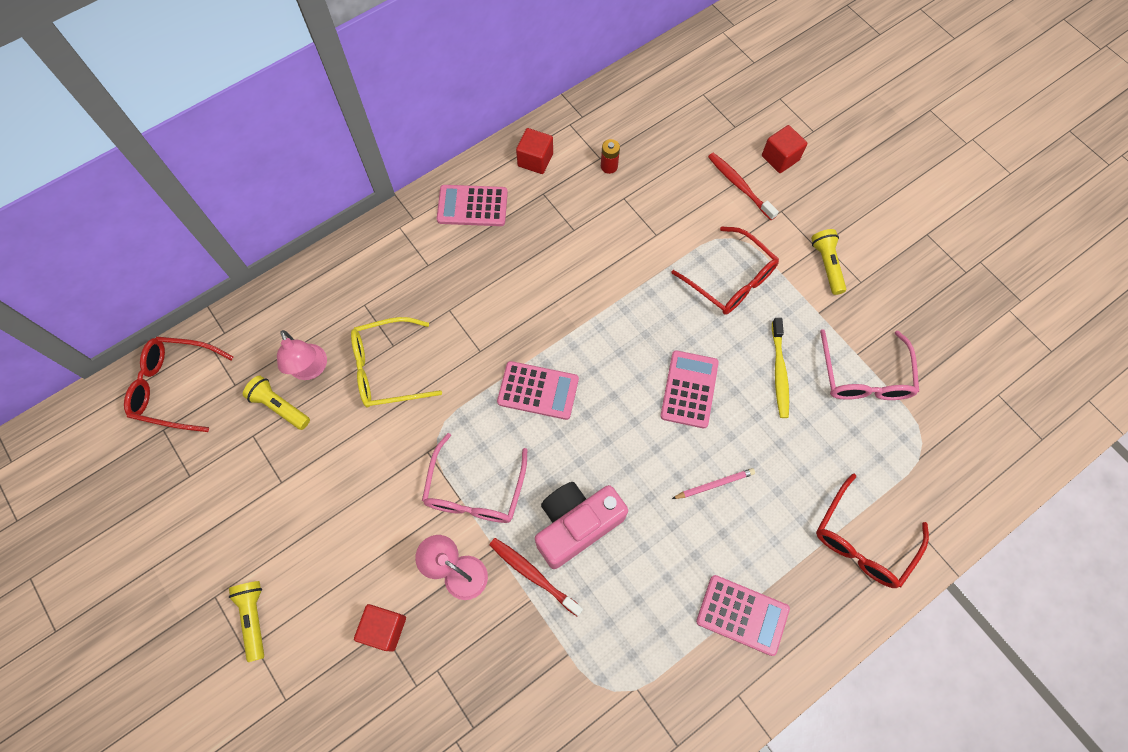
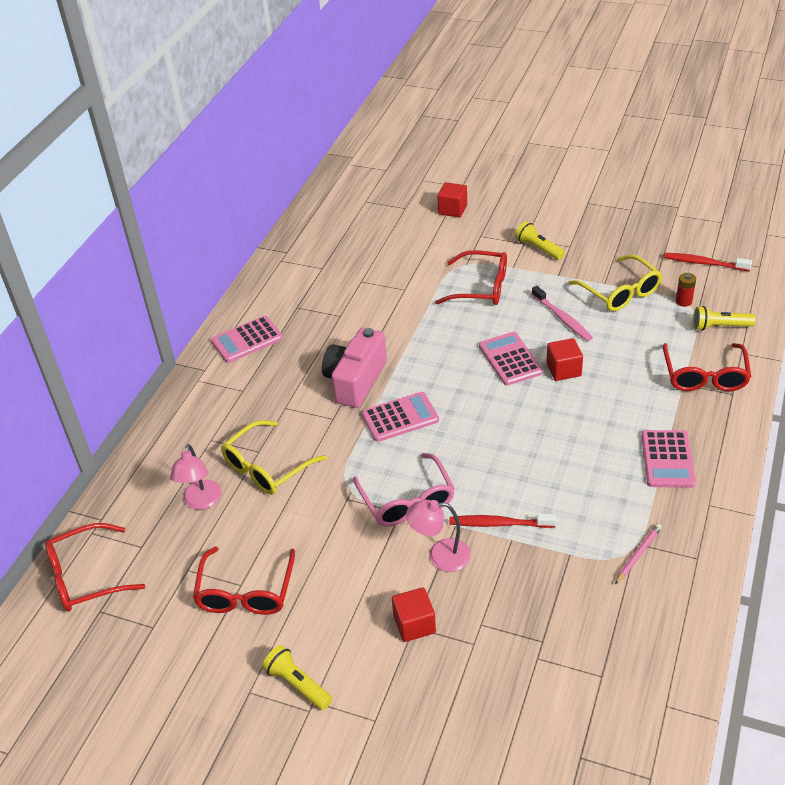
camera: 30 degrees left, 25 degrees down
(279, 406) = (195, 538): yellow flashlight -> yellow flashlight (720, 326)
(280, 493) = (246, 592): none -> red glasses
(310, 369) = (201, 502): pink lamp -> pink lamp turned 60 degrees clockwise
(535, 160) = (272, 291): red cube -> red cube (563, 370)
(576, 525) = (503, 477): pink camera -> pink camera (355, 380)
(609, 166) = (333, 269): red battery -> red battery (683, 301)
(714, 484) = (579, 400): pink pencil -> pink pencil (638, 554)
(739, 186) = (438, 236): red toothbrush -> red toothbrush (704, 263)
(742, 614) = (667, 459): pink calculator -> pink calculator turned 105 degrees clockwise
(779, 372) = (562, 318): yellow toothbrush -> pink toothbrush
(864, 376) = (620, 292): pink glasses -> yellow glasses

